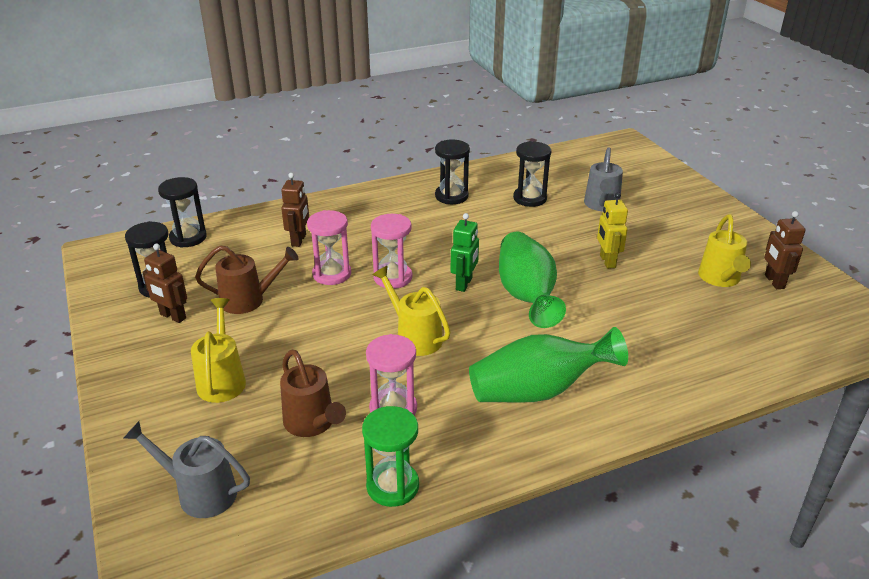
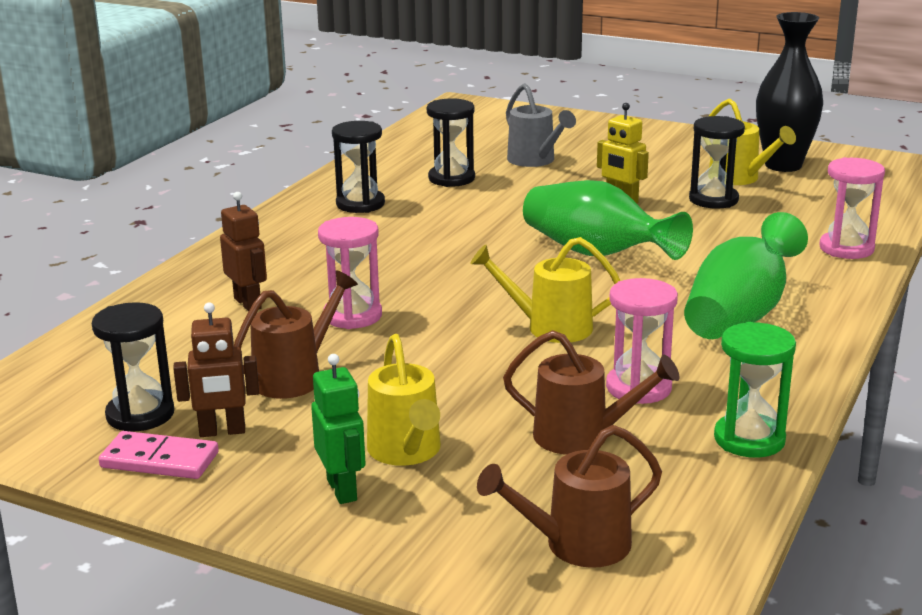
camera: 40 degrees left, 10 degrees down
(127, 318) = (160, 460): none -> pink domino
(188, 238) = (81, 357): black hourglass -> black hourglass (713, 200)
(199, 492) = (575, 545): grey watering can -> brown watering can
(222, 379) = (407, 452): yellow watering can -> yellow watering can turned 150 degrees counterclockwise
(393, 277) = (430, 292): pink hourglass -> pink hourglass (846, 248)
(464, 284) = (518, 268): green robot -> green robot (342, 490)
(774, 282) = (783, 165): brown robot -> black vase

